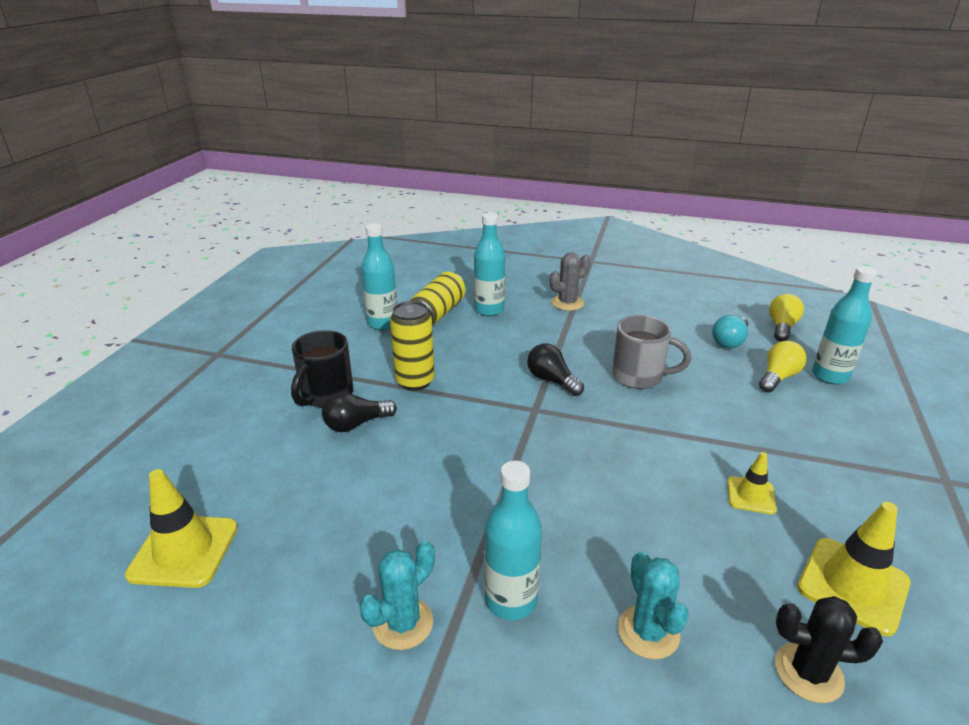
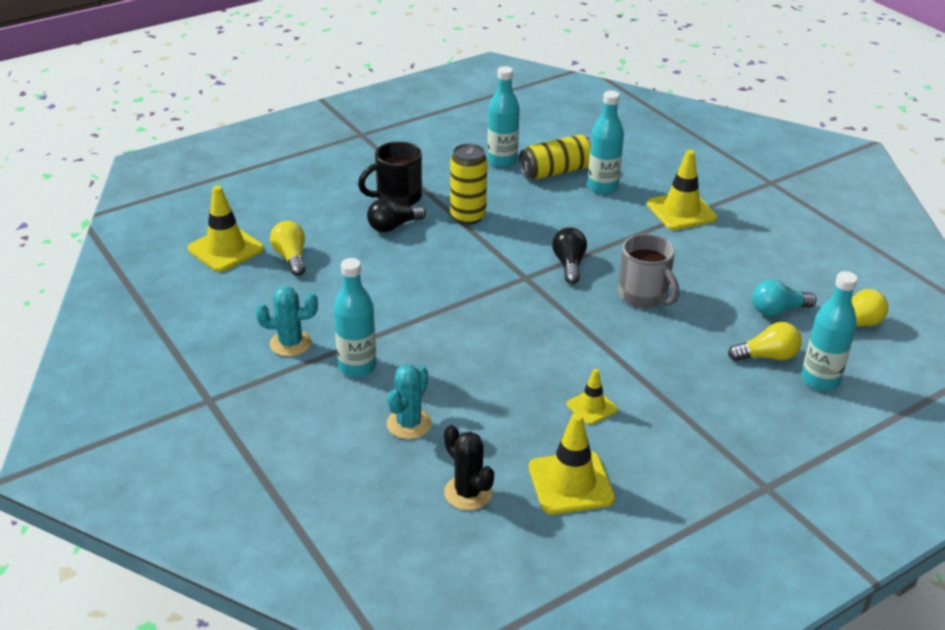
camera: 40 degrees right, 5 degrees up
(282, 515) = (291, 258): none -> yellow light bulb
(356, 424) = (393, 226): black light bulb -> black light bulb turned 45 degrees counterclockwise
(567, 303) = (681, 211): grey cactus -> yellow traffic cone

